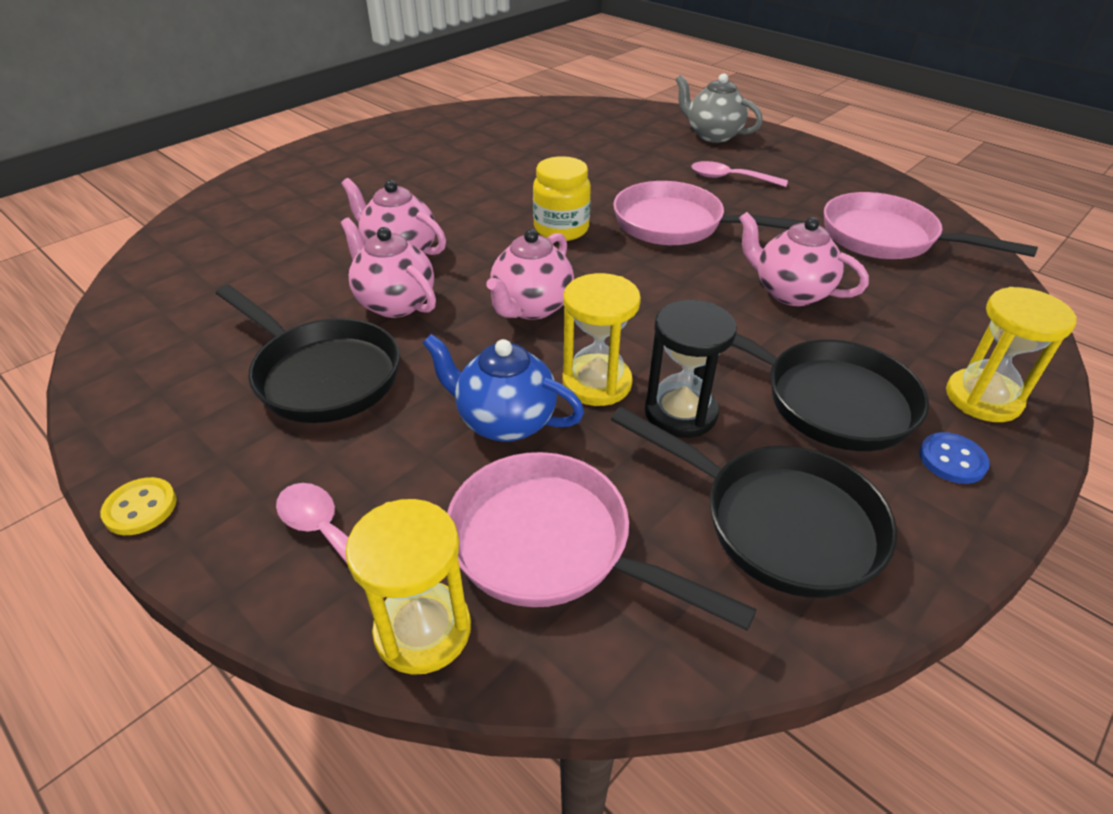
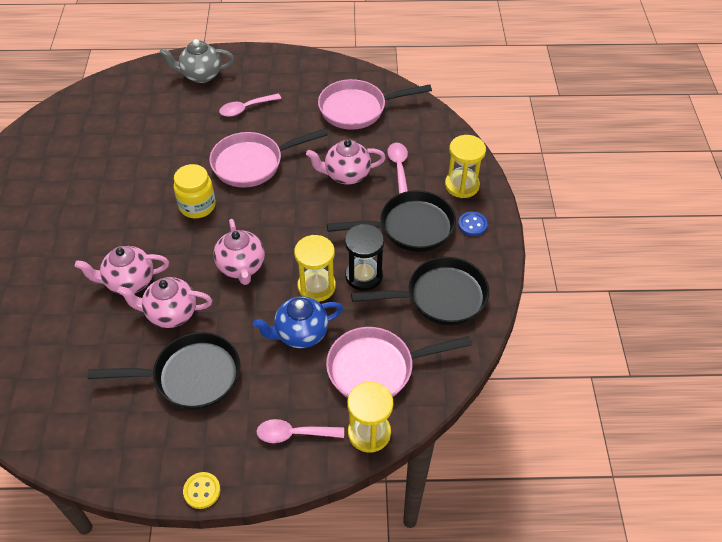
camera: 45 degrees left, 10 degrees up
(886, 322) = (398, 167): none -> pink spoon

